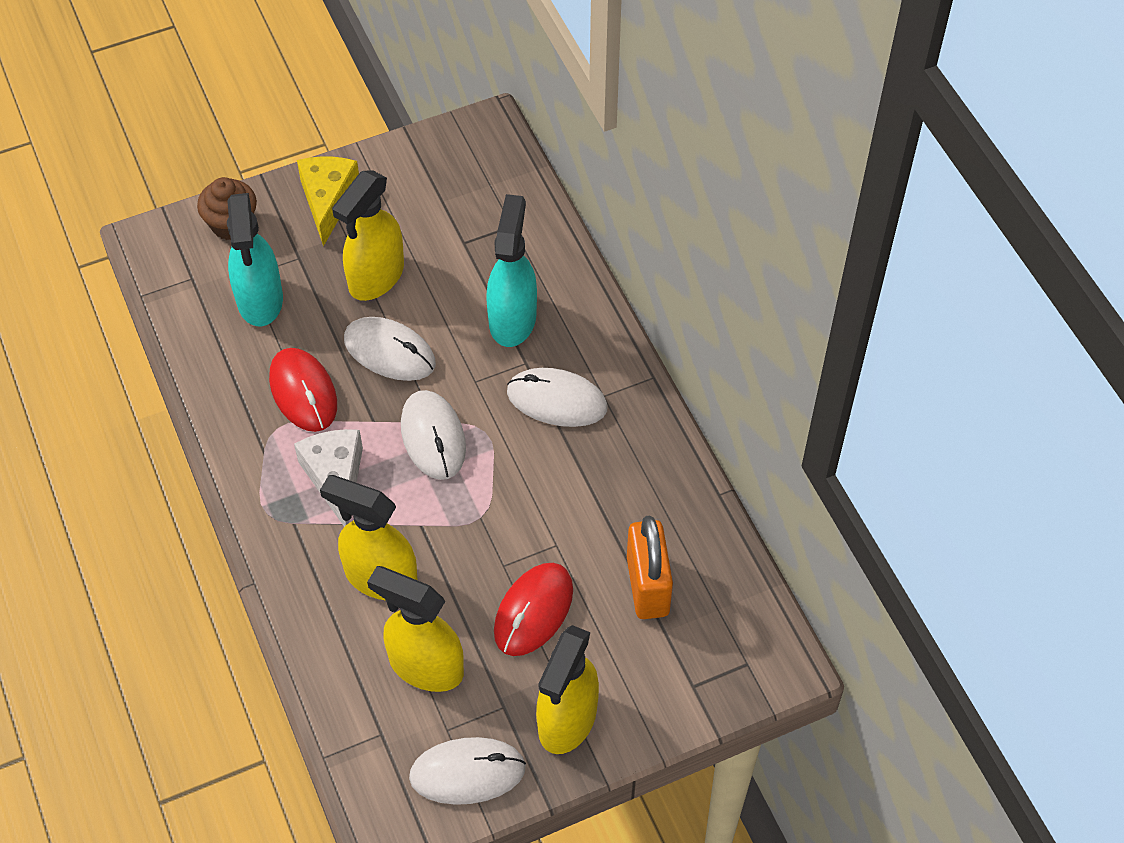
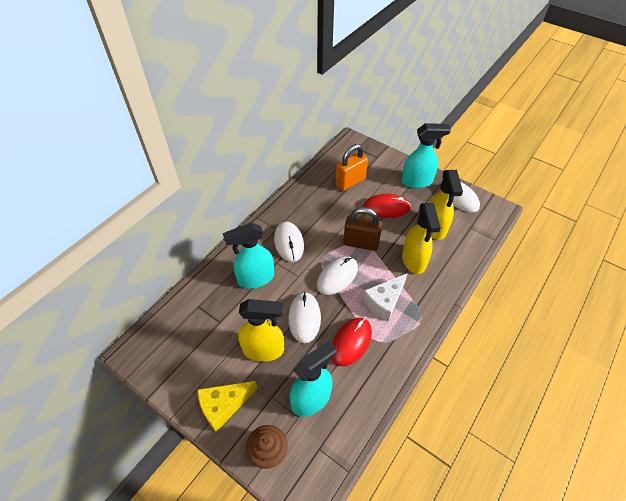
camera: 120 degrees left, 5 degrees down
(477, 513) = (361, 243): none -> brown padlock
(567, 720) = (417, 181): yellow spray bottle -> turquoise spray bottle

